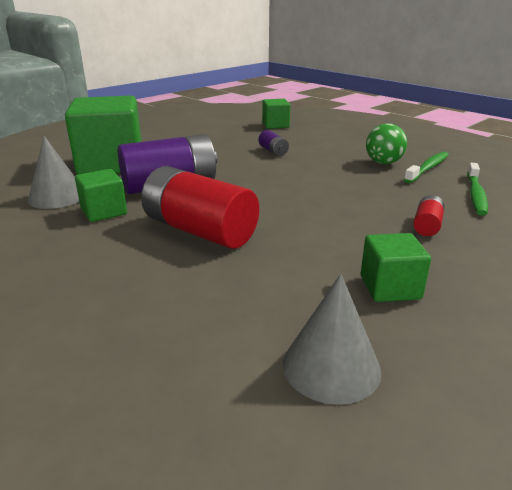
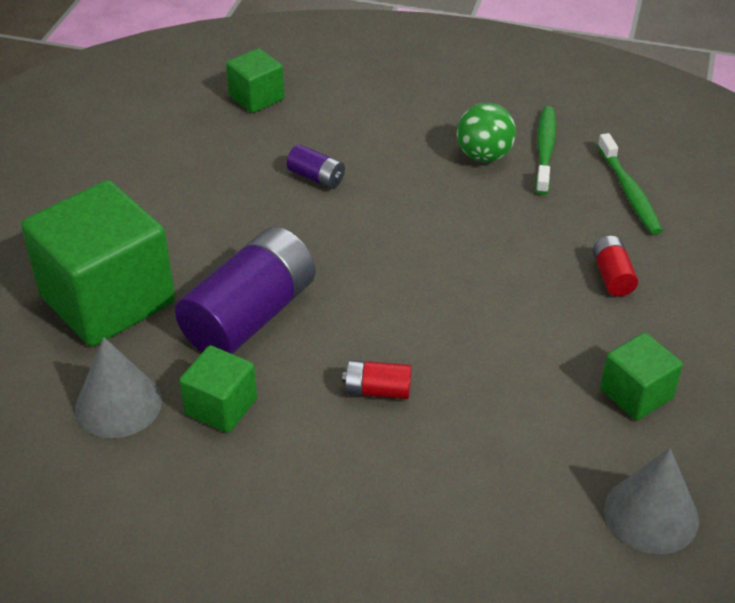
camera: 30 degrees left, 15 degrees up
(200, 231) = (377, 390): red battery -> red battery, size x0.45

